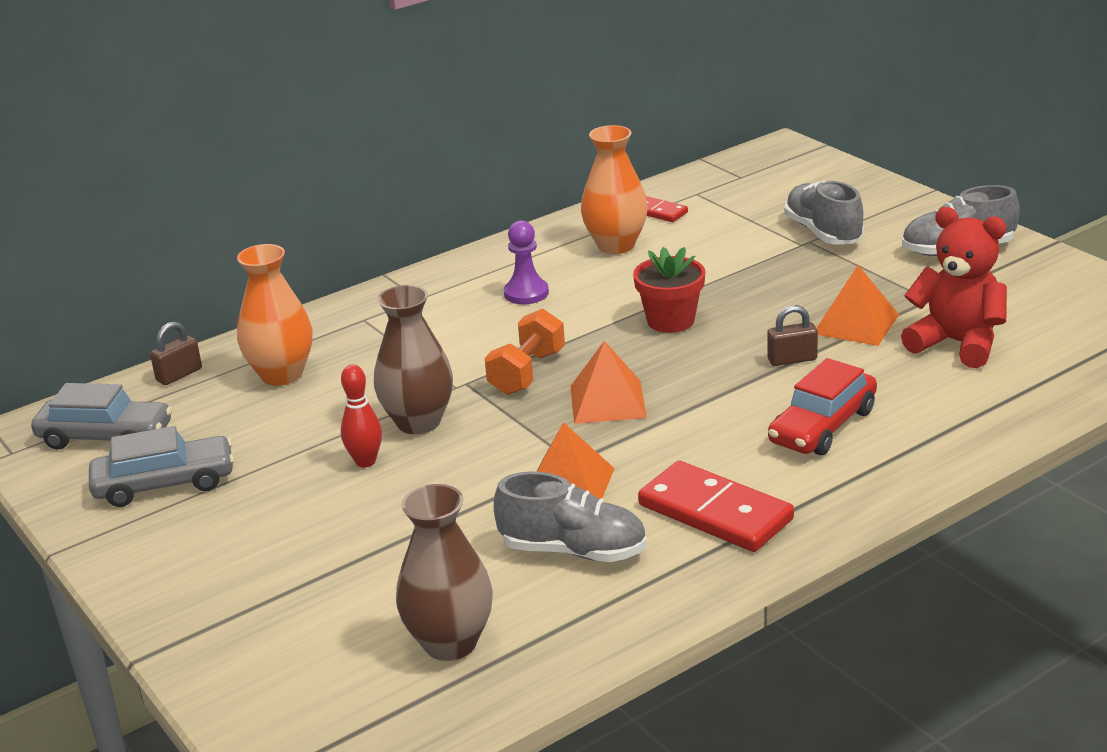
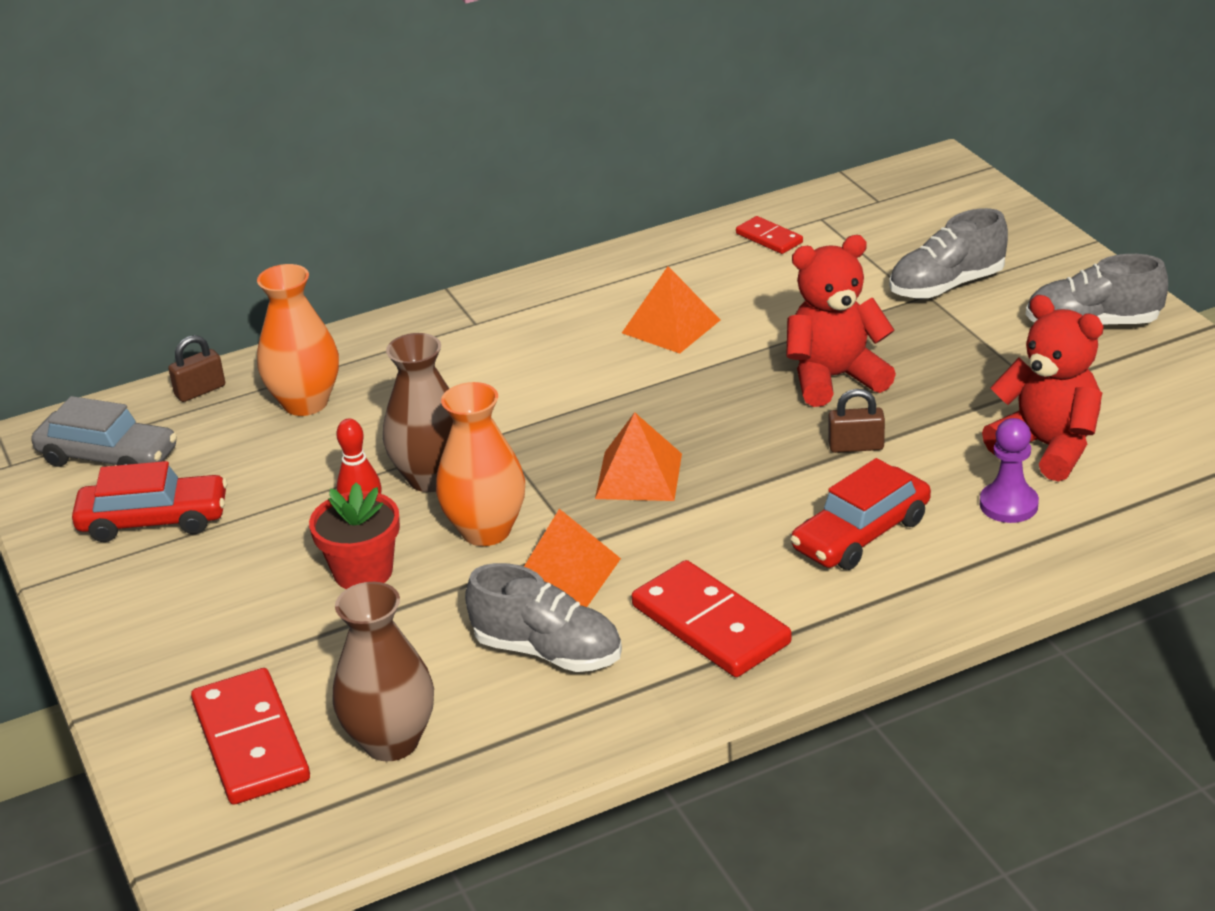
camera: 10 degrees right, 5 degrees up
(165, 484) = (154, 520): grey car -> red car
(313, 659) = (250, 742): none -> red domino
(526, 293) = (592, 329): purple pawn -> purple pawn (1008, 505)
(527, 373) = (563, 430): orange dumbbell -> none
(616, 245) = (709, 278): orange vase -> orange vase (486, 531)
(670, 321) = (738, 382): red flower pot -> red flower pot (363, 572)
(753, 310) = (834, 378): none -> red teddy bear
(823, 233) = (946, 286): grey shoe -> grey shoe turned 105 degrees counterclockwise
(856, 324) = (942, 409): orange pyramid -> orange pyramid (671, 326)

